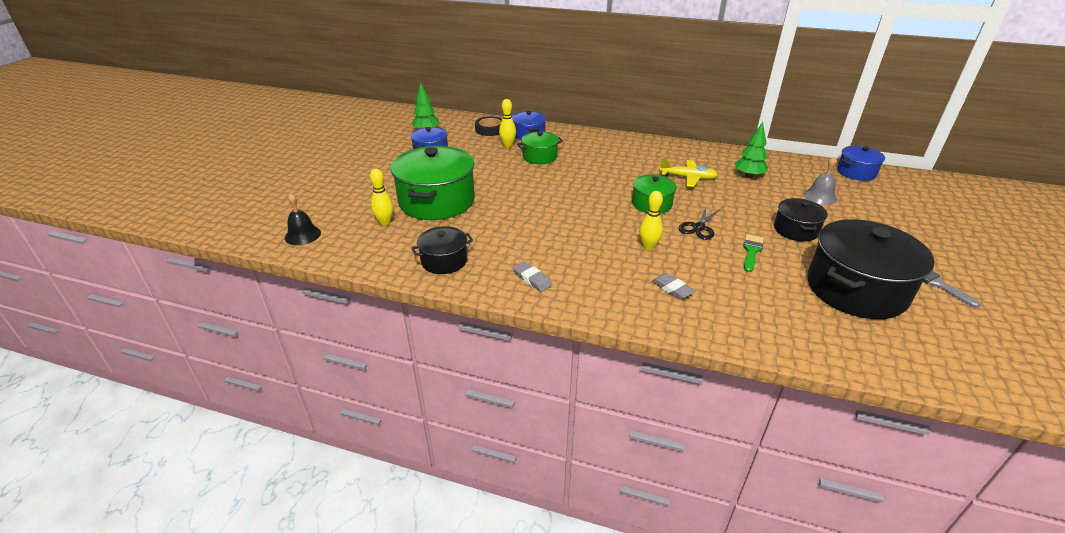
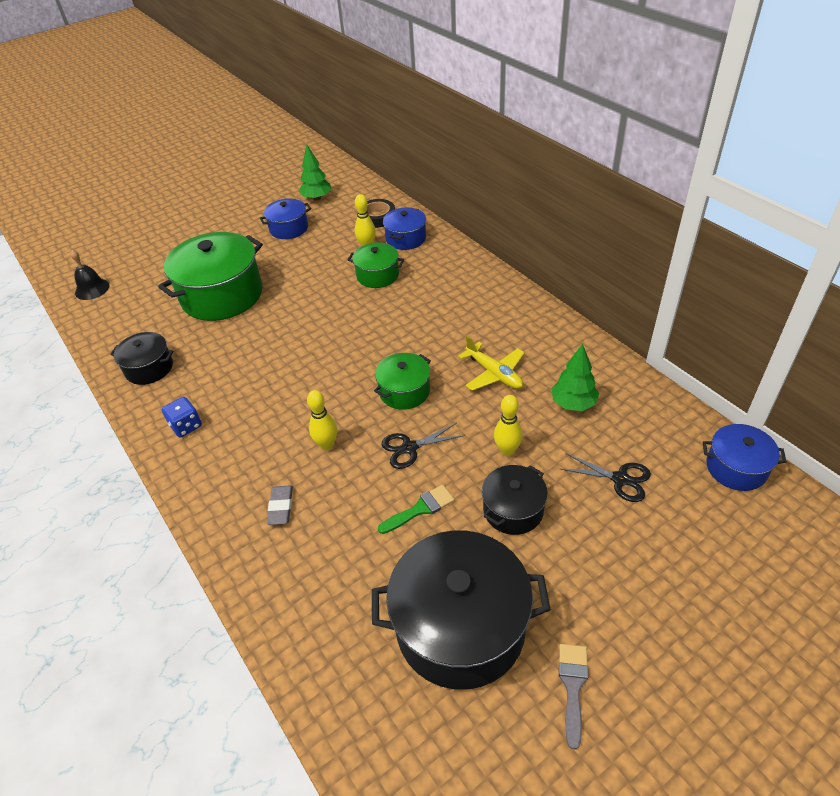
camera: 40 degrees right, 10 degrees up
(385, 222) = (158, 302): yellow bowling pin -> yellow bowling pin (507, 450)
(532, 279) = (186, 426): grey eraser -> blue dice
(820, 196) = (620, 479): grey bell -> black scissors

